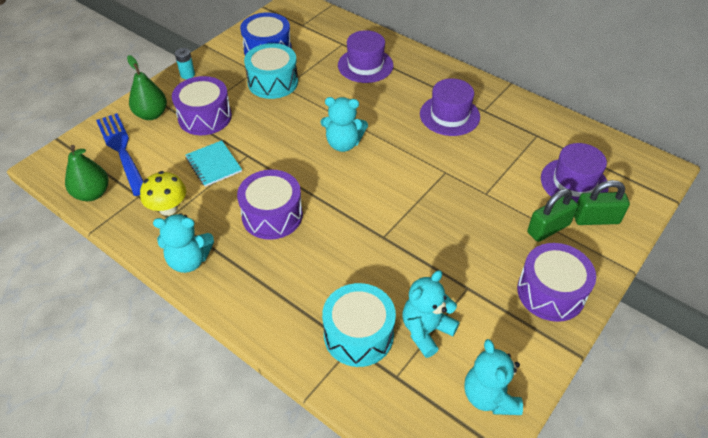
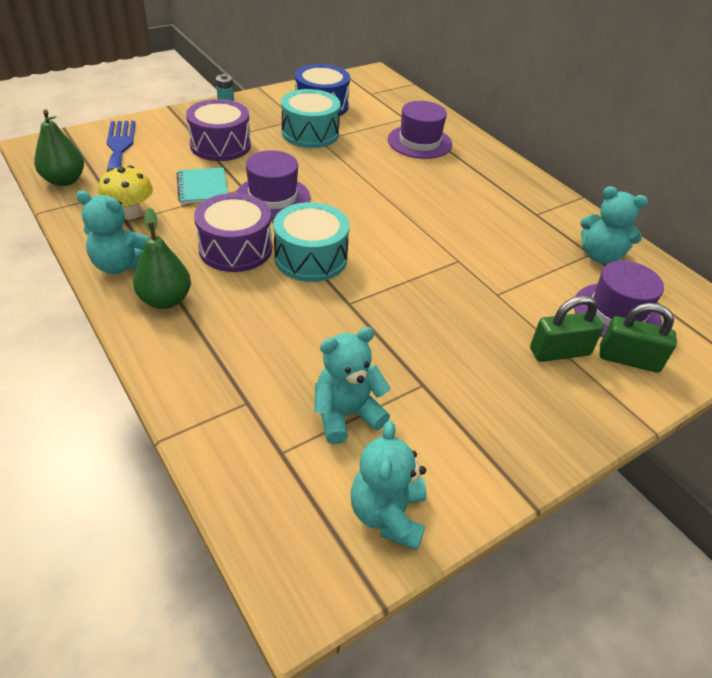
camera: 15 degrees right, 5 degrees down
(151, 114) = (168, 130): green pear -> green pear (165, 300)
(343, 144) = (354, 204): turquoise teddy bear -> turquoise teddy bear (600, 256)
(358, 334) = (262, 393): turquoise drum -> turquoise drum (310, 258)
(449, 115) = (492, 209): purple hat -> purple hat (273, 197)
(551, 292) = (529, 422): purple drum -> none

